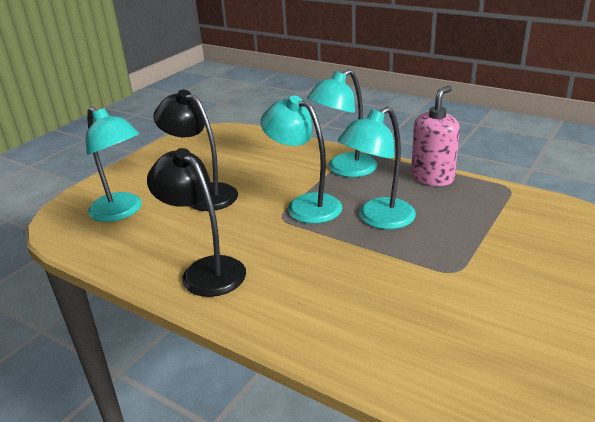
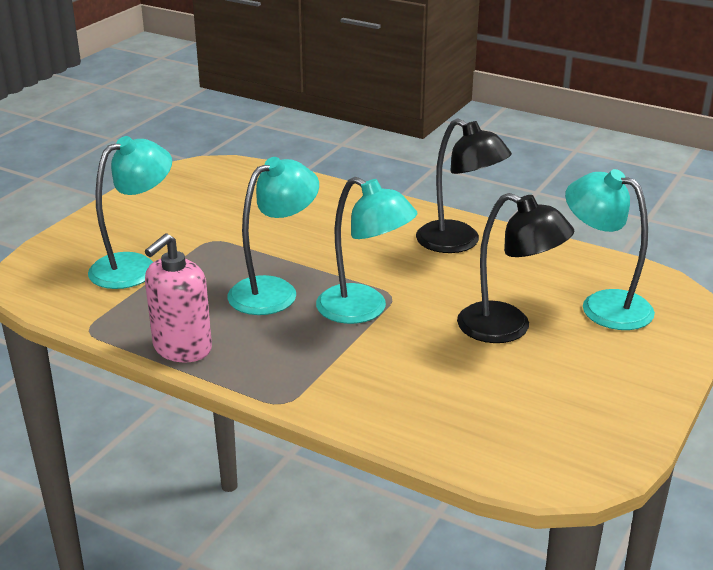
camera: 175 degrees right, 0 degrees up
(344, 169) = (308, 366): turquoise lamp -> turquoise lamp (135, 266)

